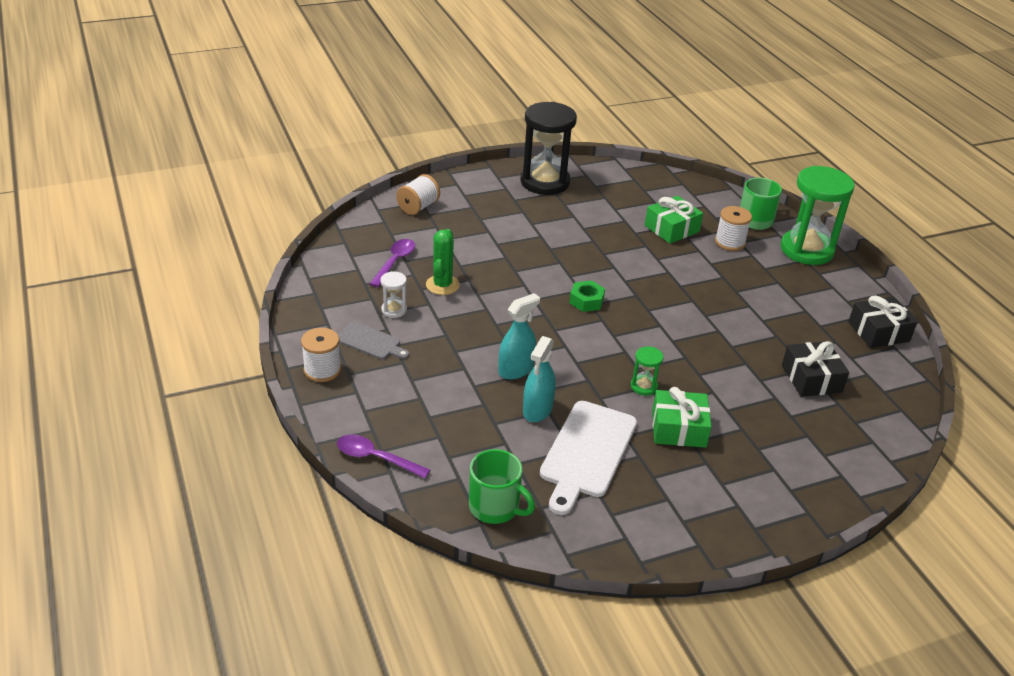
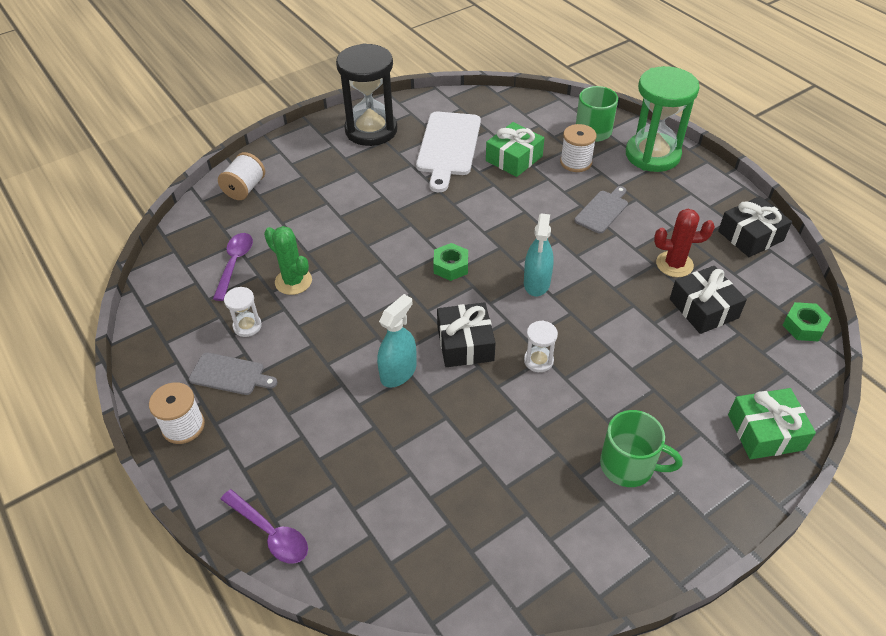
camera: 10 degrees left, 10 degrees up
(376, 458) = (270, 533): purple spoon -> purple spoon turned 150 degrees counterclockwise
(442, 285) = (293, 281): green cactus -> green cactus turned 45 degrees counterclockwise
(495, 507) = (421, 565): green mug -> green mug (629, 466)
(537, 410) = (434, 419): turquoise spray bottle -> turquoise spray bottle (537, 283)
(581, 361) = (465, 344): none -> black gift
(587, 453) = (502, 463): white cutting board -> white cutting board (448, 147)
(644, 386) = (538, 361): green hourglass -> white hourglass
(678, 429) = (589, 406): green gift -> green gift (765, 432)
(742, 285) = (602, 210): none -> grey cutting board
(796, 339) = (674, 264): none -> red cactus
(903, 411) = (804, 326): none -> green nut

